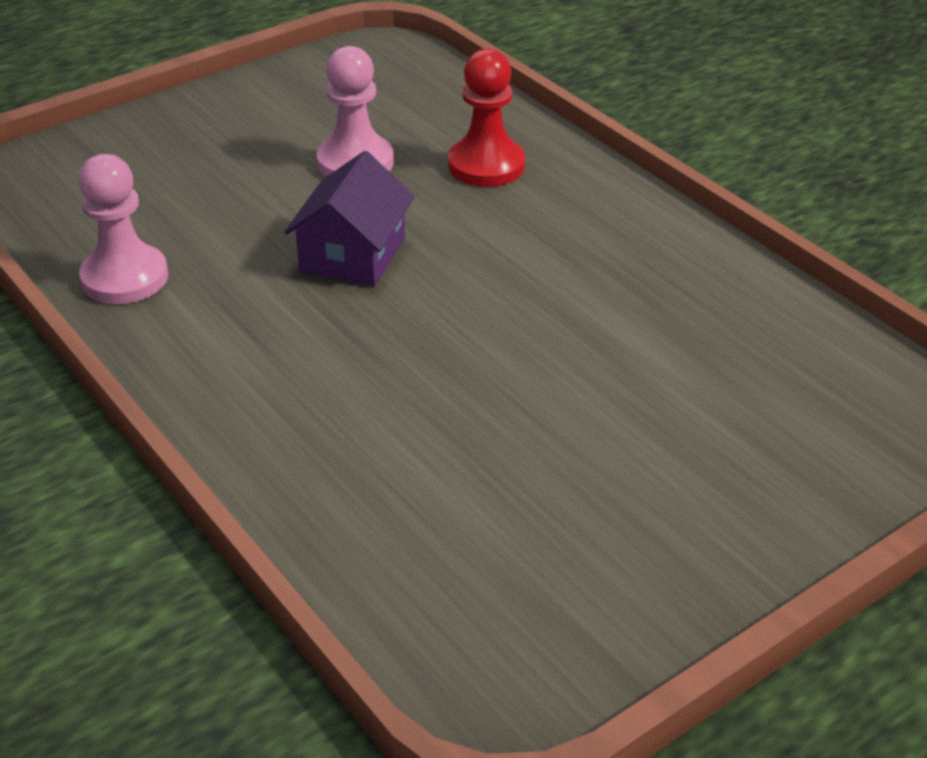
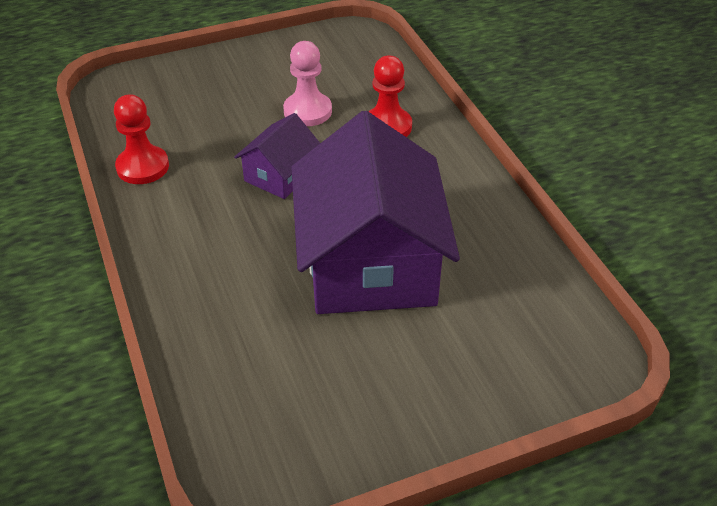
camera: 15 degrees right, 5 degrees up
(125, 278) = (143, 167): pink pawn -> red pawn
(547, 350) = (370, 262): none -> purple house

